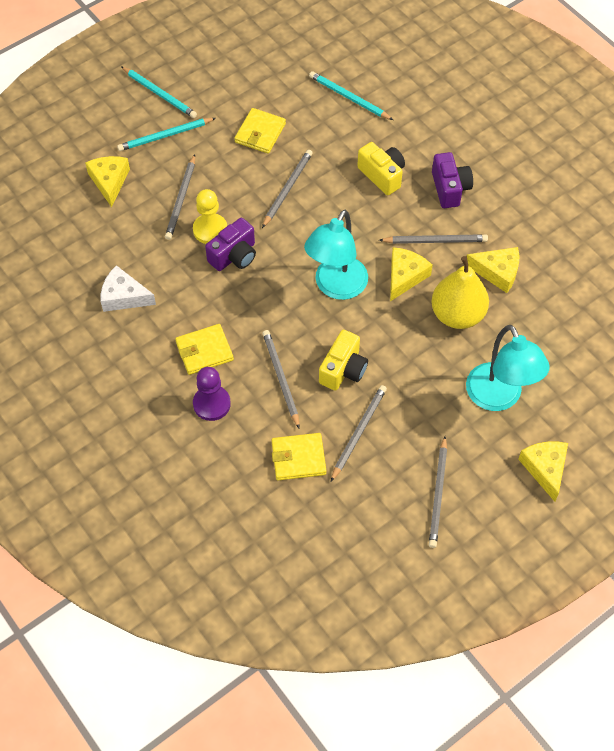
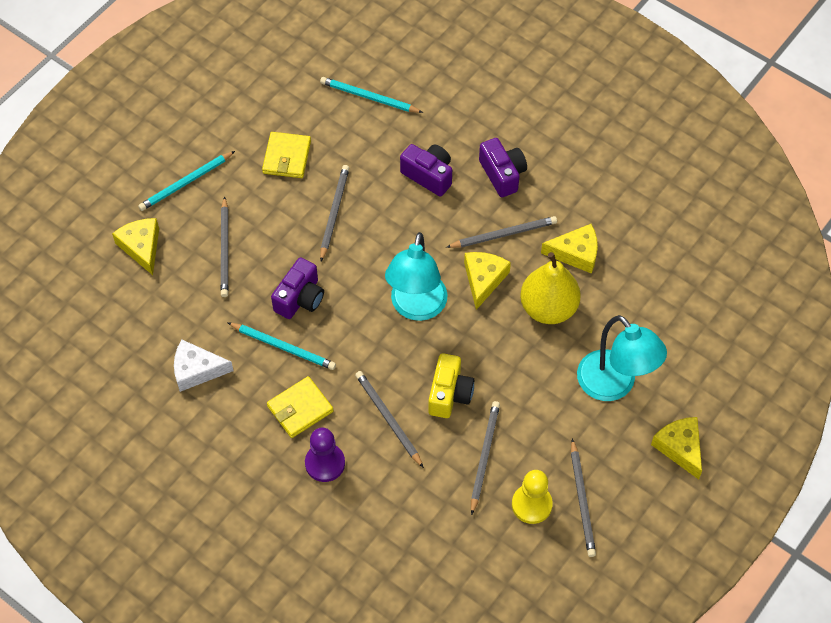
camera: 15 degrees left, 0 degrees up
(159, 94) = (165, 137): turquoise pencil -> turquoise pencil (283, 347)
(210, 230) = (266, 276): yellow pawn -> yellow pawn (531, 504)
(298, 458) = (431, 498): yellow wallet -> none
(382, 175) = (428, 175): yellow camera -> purple camera

